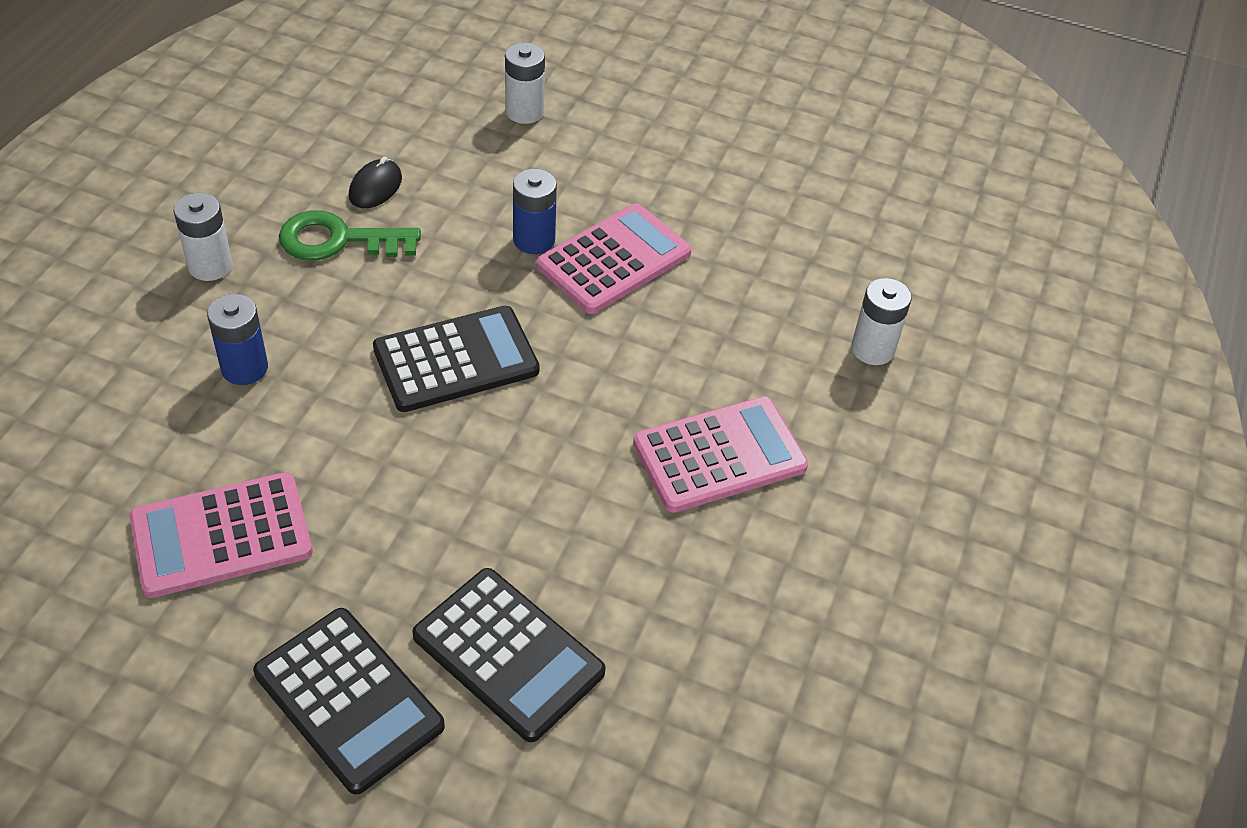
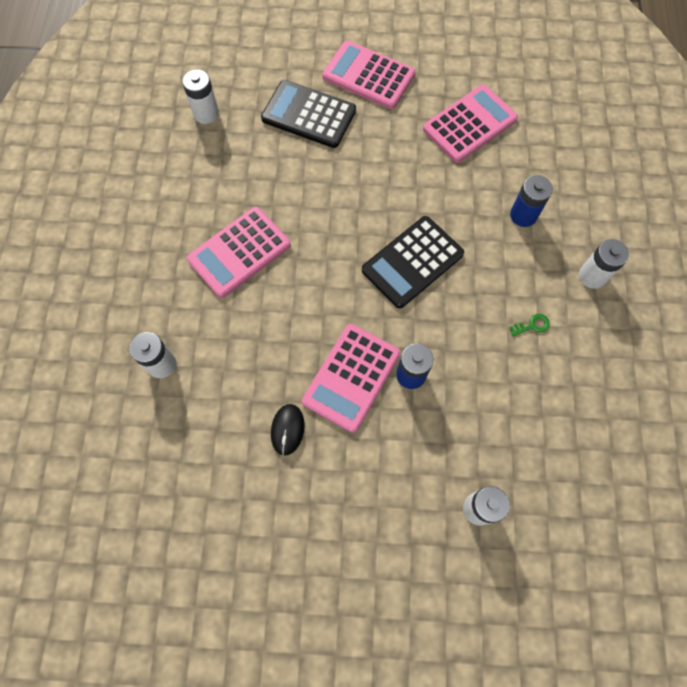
camera: 165 degrees right, 20 degrees up
(338, 240) = (532, 325): green key -> green key, size x0.43
(348, 700) = (368, 75): black calculator -> pink calculator
(375, 187) = (538, 381): black mouse -> black mouse (287, 429)
(711, 726) = (206, 113): none -> white battery

